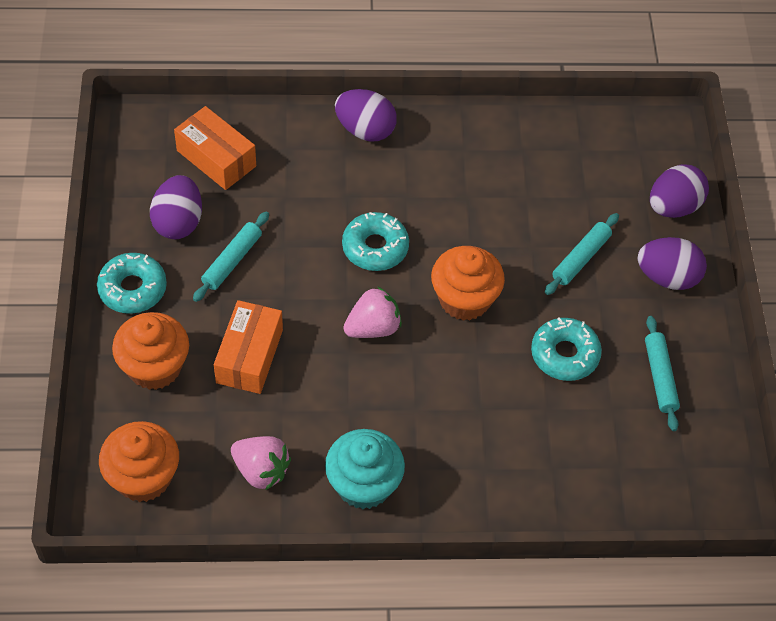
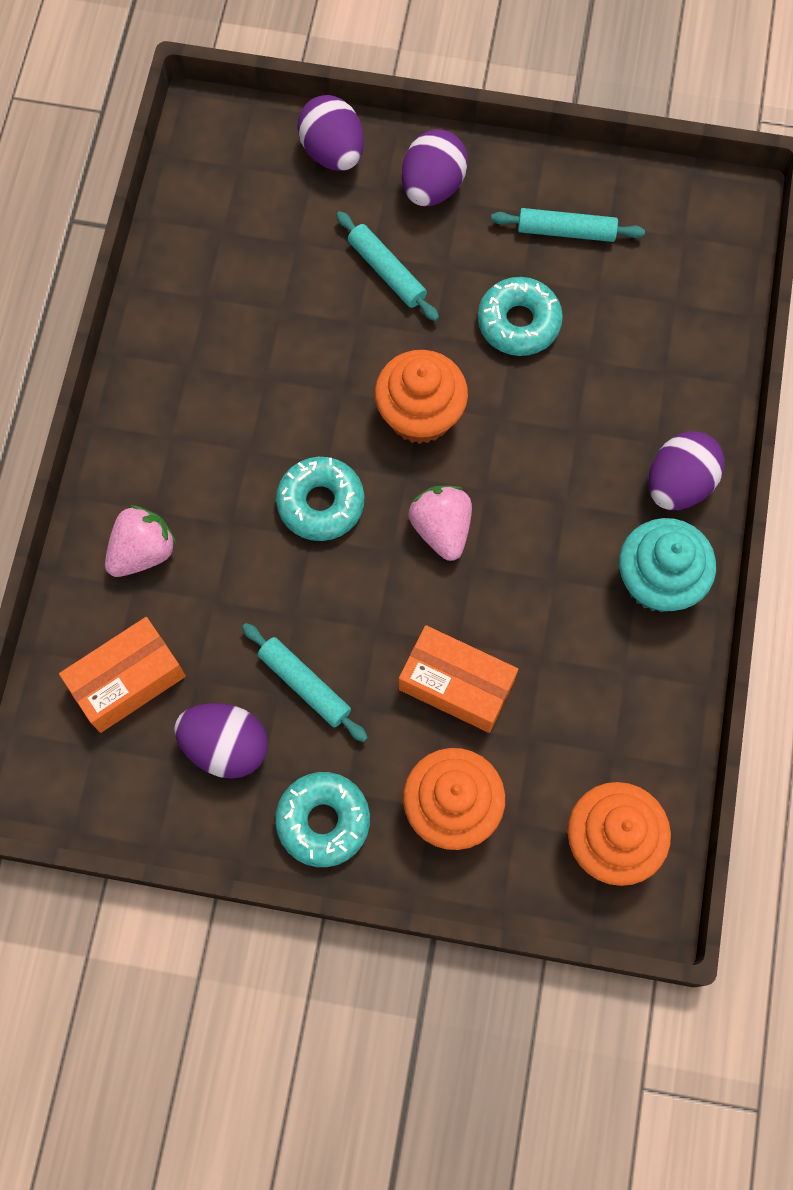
camera: 75 degrees left, 15 degrees up
(261, 470) = (622, 696): pink strawberry -> pink strawberry (143, 552)
(365, 130) = (126, 479): purple egg -> purple egg (678, 484)

